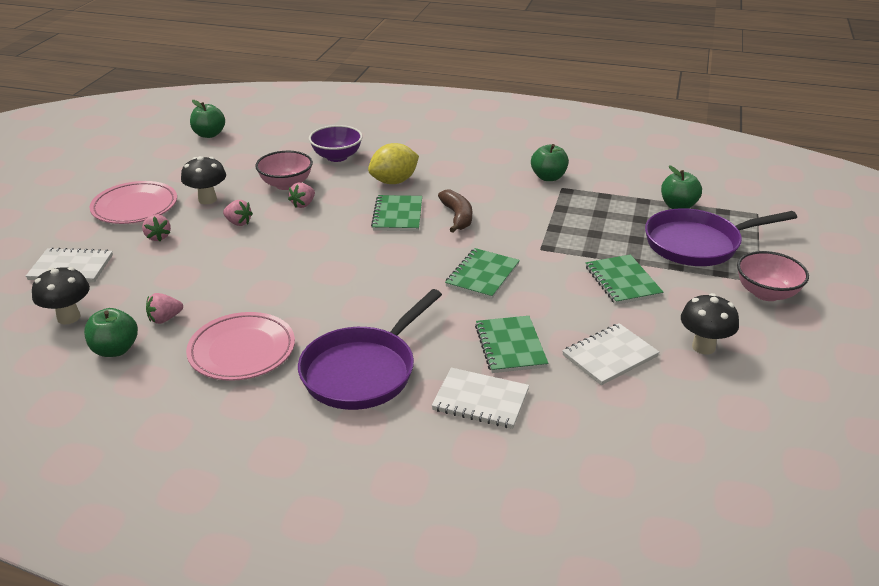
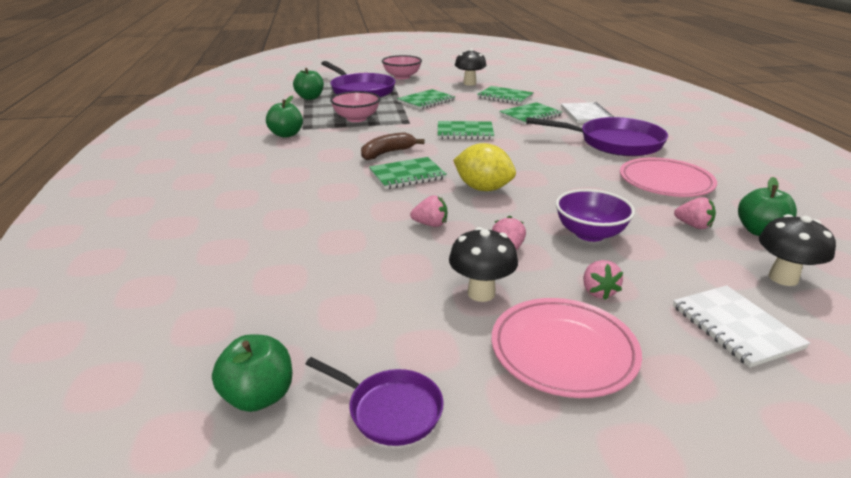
camera: 115 degrees left, 5 degrees down
(158, 237) = (598, 291): pink strawberry -> pink strawberry turned 135 degrees clockwise
(163, 158) = (390, 410): none -> purple pan
(286, 184) = (393, 250): pink bowl -> pink bowl (356, 119)
(337, 157) = (294, 239): purple bowl -> purple bowl (590, 234)
(394, 181) = (339, 191): yellow lemon -> yellow lemon (483, 188)
(610, 356) = (505, 97): white notebook -> green notebook

